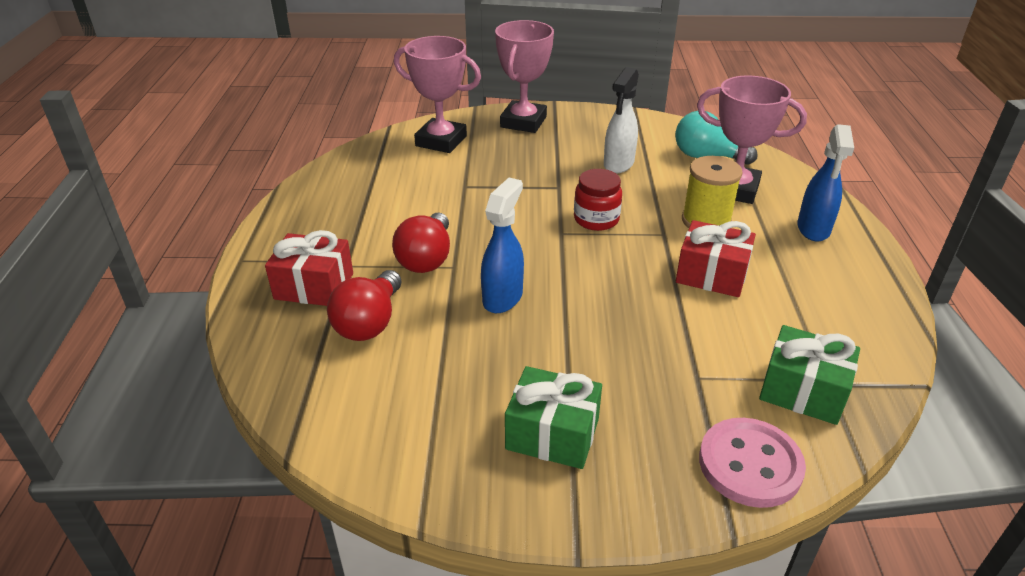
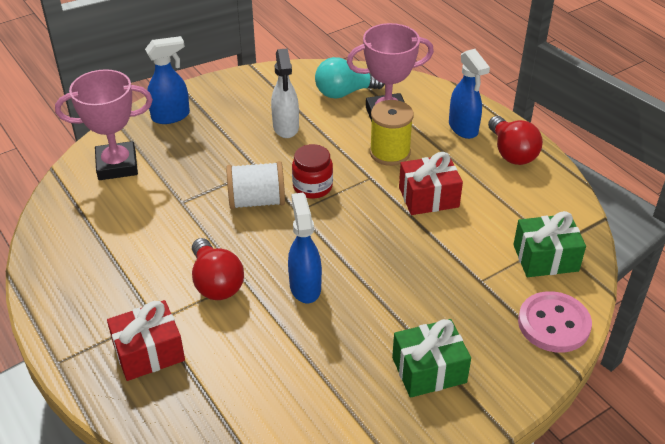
camera: 35 degrees left, 5 degrees up
(369, 322) = (226, 358): red light bulb -> red light bulb (511, 153)
(523, 122) = (171, 116): pink trophy -> blue spray bottle
(531, 210) = (257, 201): none -> white spool

